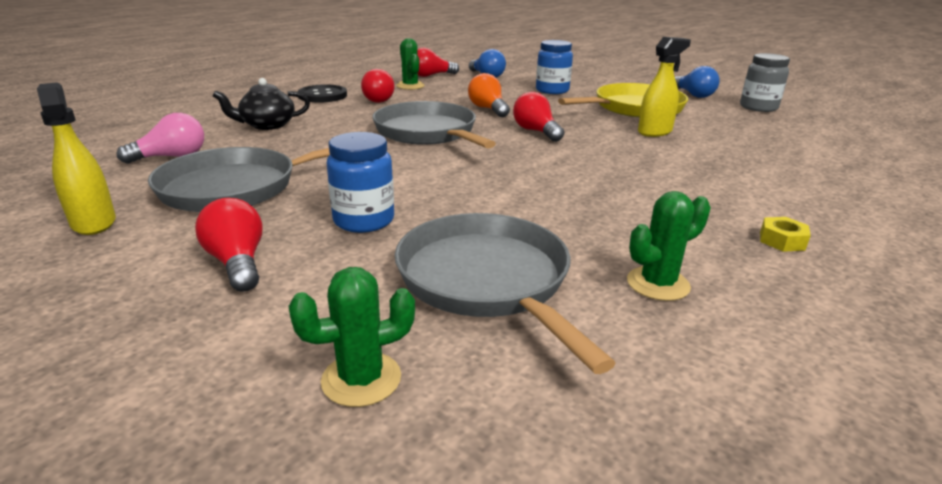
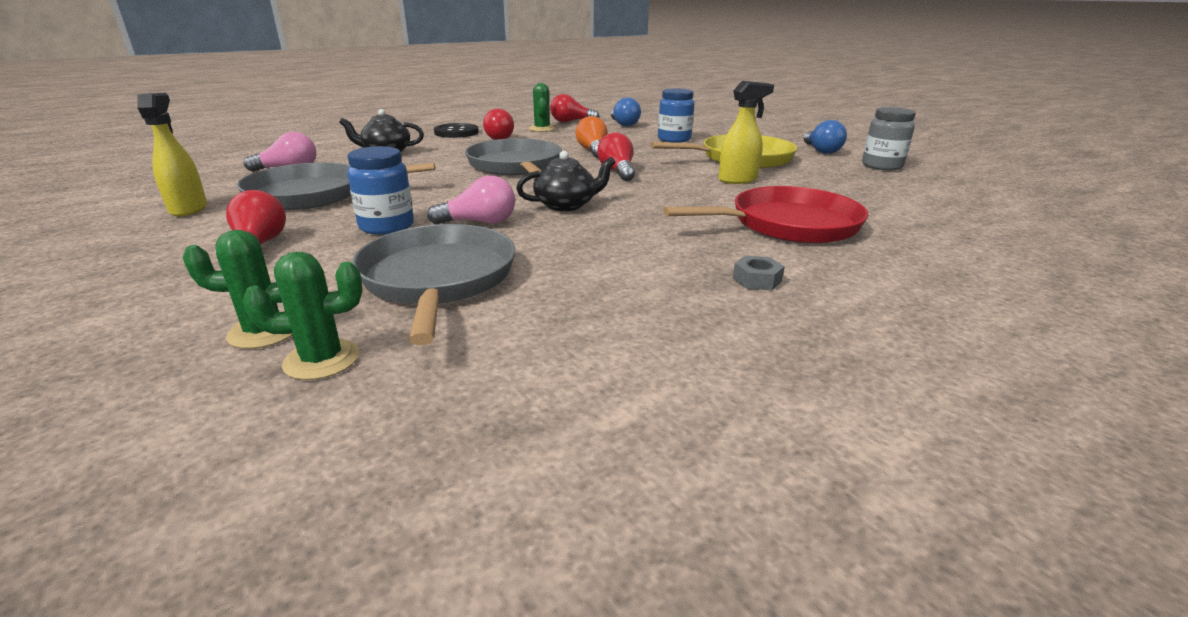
camera: 15 degrees right, 0 degrees up
(460, 205) = (480, 222): none -> pink light bulb
(526, 175) = (566, 205): none -> black teapot
(658, 284) = (587, 299): green cactus -> green cactus (322, 360)
(746, 177) = (788, 224): none -> red pan
(782, 241) = (757, 280): yellow nut -> grey nut

